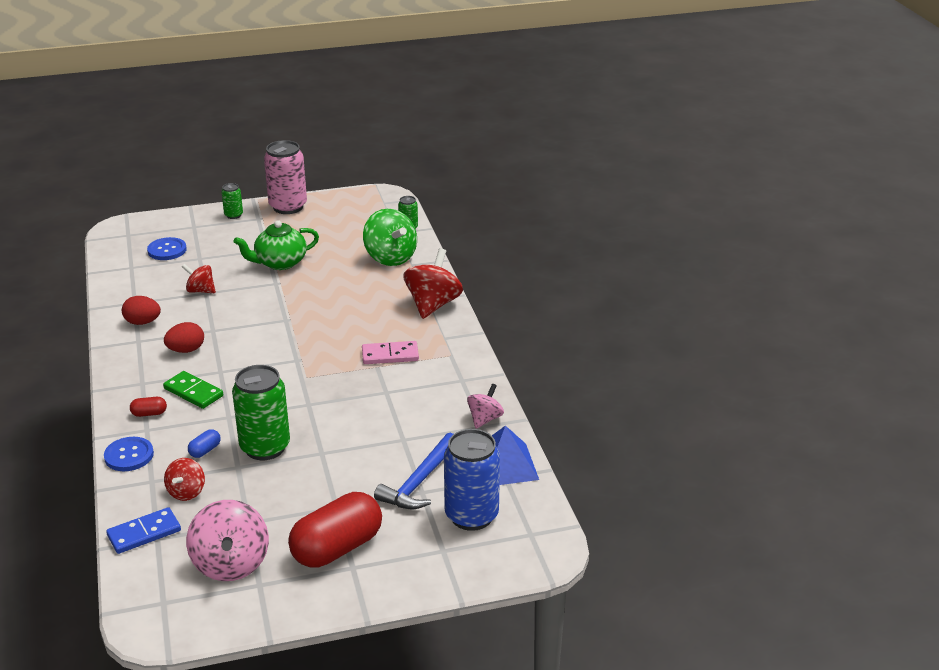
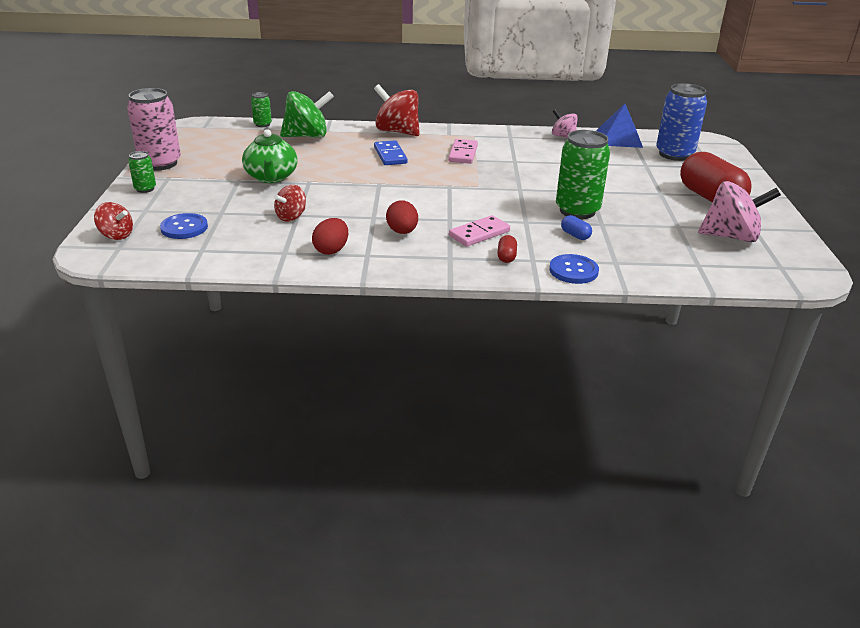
camera: 75 degrees left, 0 degrees up
(144, 533) = (691, 270): blue domino -> blue domino (390, 155)
(186, 492) = (635, 247): red spinning top -> red spinning top (116, 235)
(193, 392) = (479, 233): green domino -> pink domino
(419, 481) = (634, 164): blue hammer -> none

